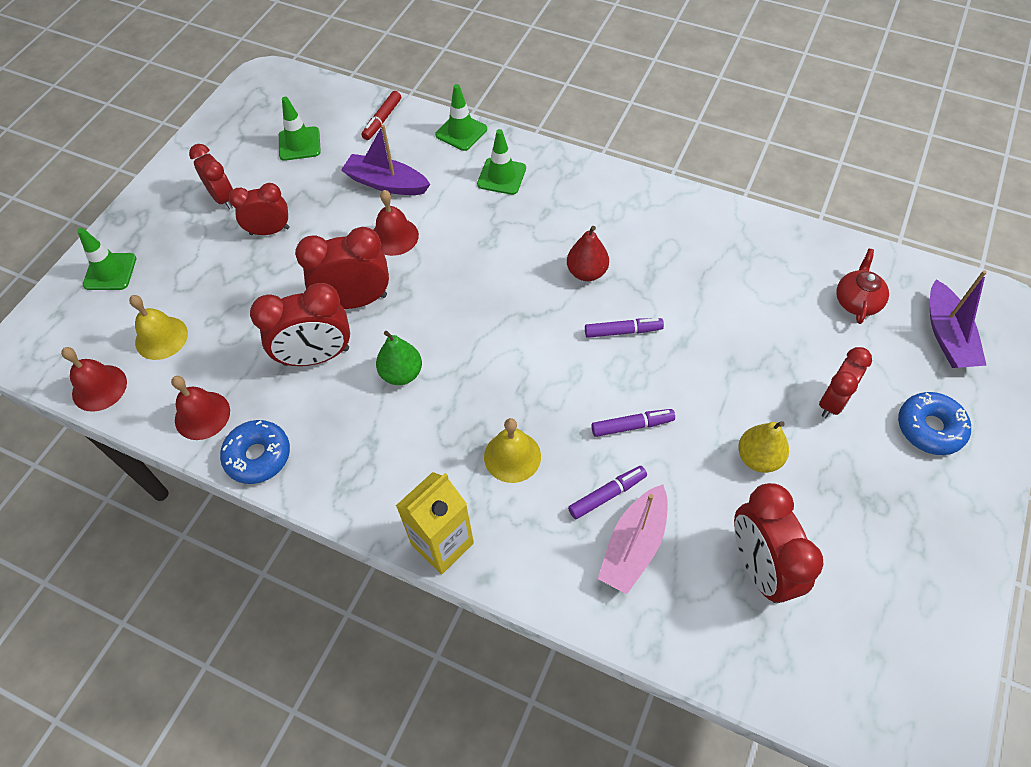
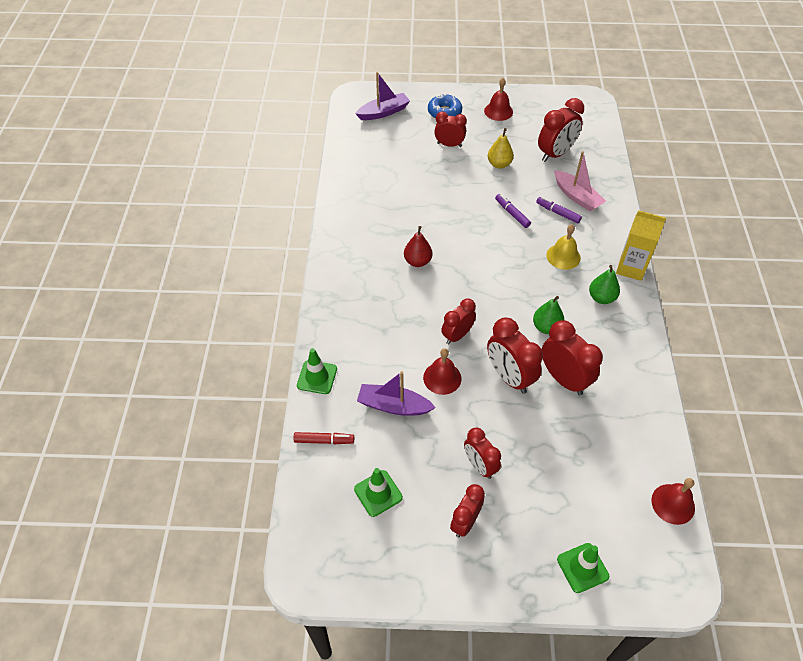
camera: 115 degrees left, 5 degrees down
(161, 337) = (611, 487): yellow bell -> none
(202, 415) = (645, 423): red bell -> red bell (498, 111)
(258, 456) = (648, 376): blue donut -> none
(386, 183) = (393, 406): purple boat -> purple boat turned 105 degrees clockwise
(411, 468) = (601, 298): none -> green pear
(444, 272) = (457, 335): none -> red clock
(501, 176) = (354, 334): green traffic cone -> none
(623, 331) = (453, 233): purple marker -> none
(633, 545) = (577, 196): pink boat -> pink boat turned 45 degrees clockwise
(857, 301) = (378, 145): red teapot -> none

